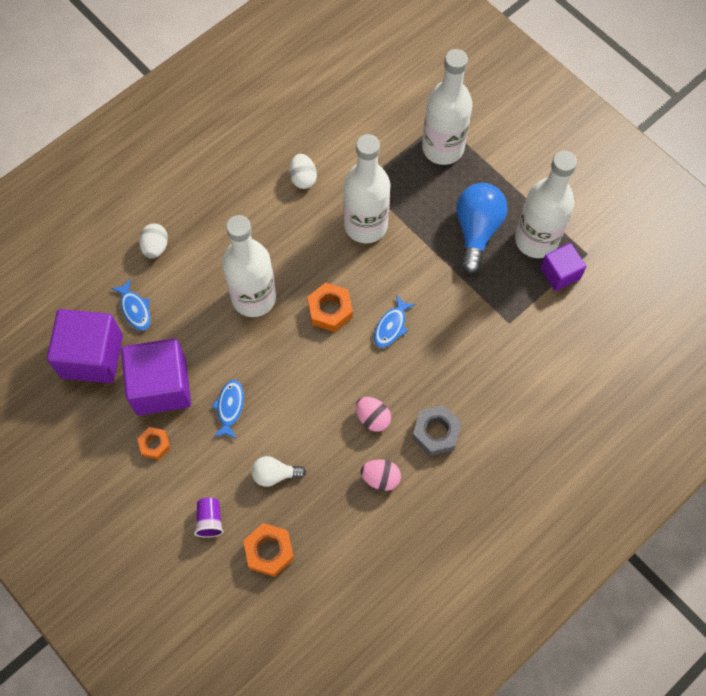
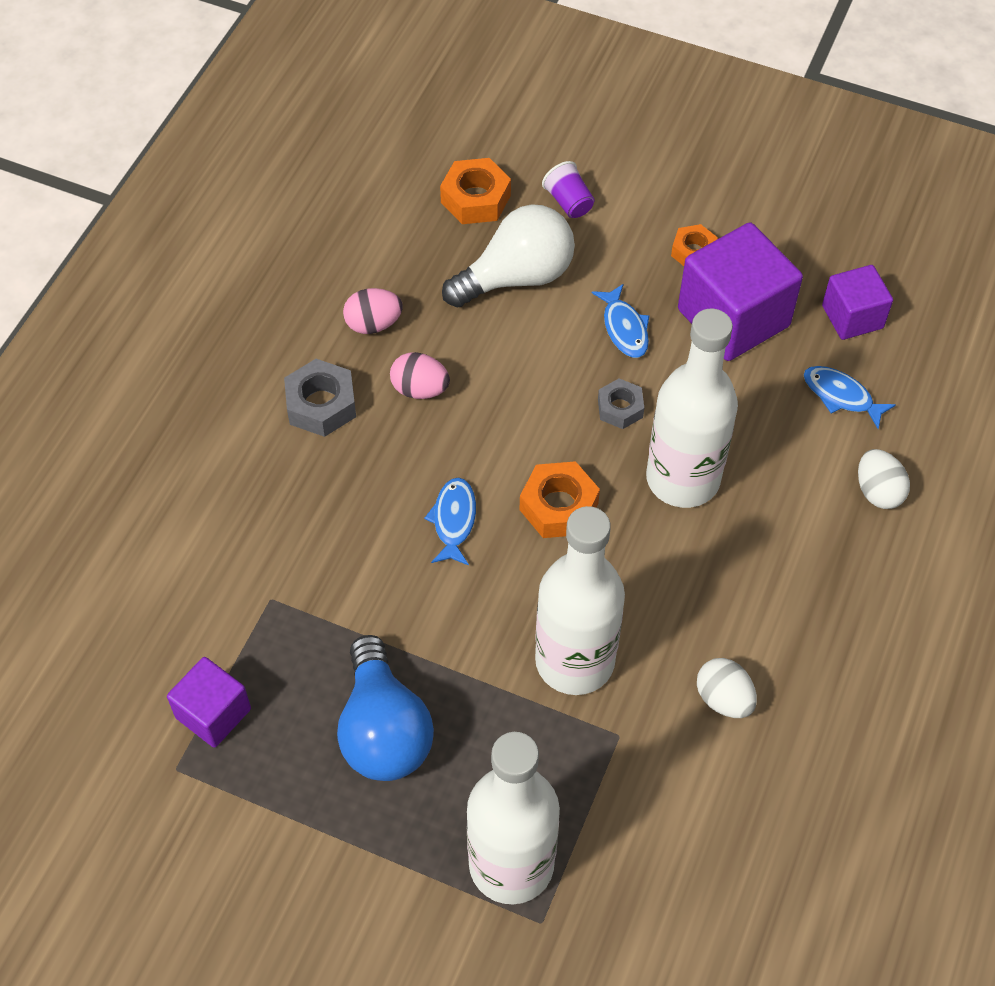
camera: 155 degrees right, 10 degrees down
(92, 356) = (852, 317): purple cube -> purple cube, size x0.58
(263, 355) = (620, 408): none -> grey nut
(275, 474) = (516, 277): white light bulb -> white light bulb, size x1.82
(536, 240) = (274, 756): white bottle -> none

